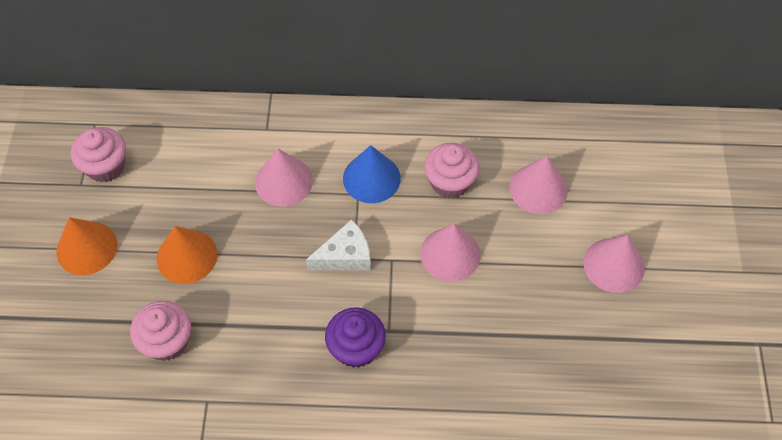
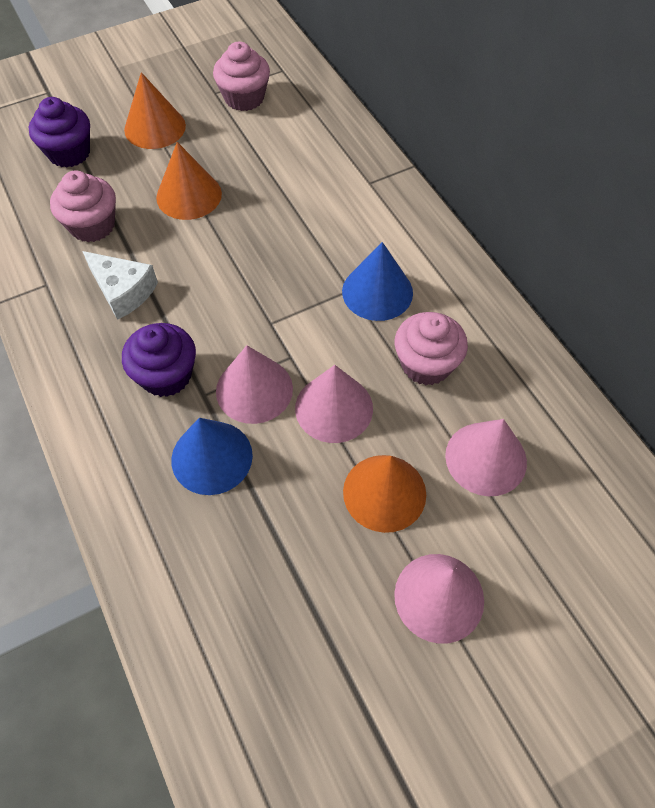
camera: 60 degrees right, 0 degrees up
(64, 327) = (69, 153): none -> purple cupcake
(283, 181) = (320, 224): pink cone -> pink cone (254, 389)
(345, 256) = (268, 314): white cheese -> white cheese (123, 291)
(444, 348) = (212, 457): none -> blue cone
(530, 257) = (384, 492): none -> orange cone

